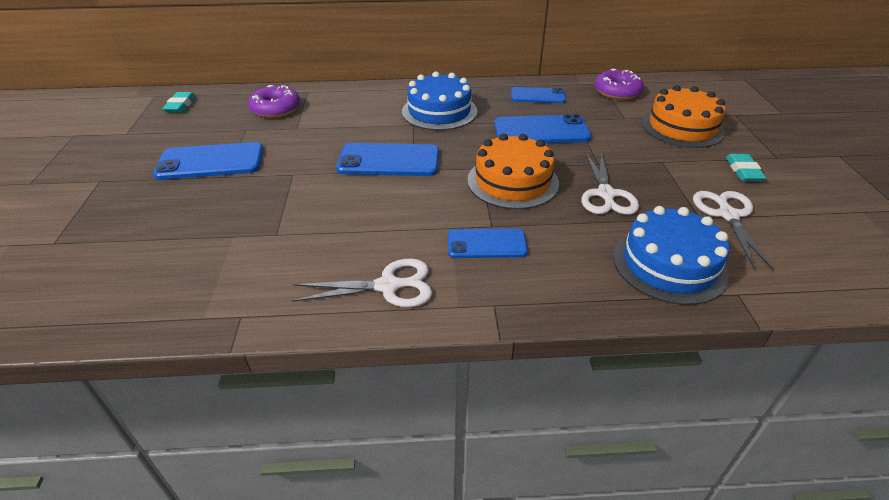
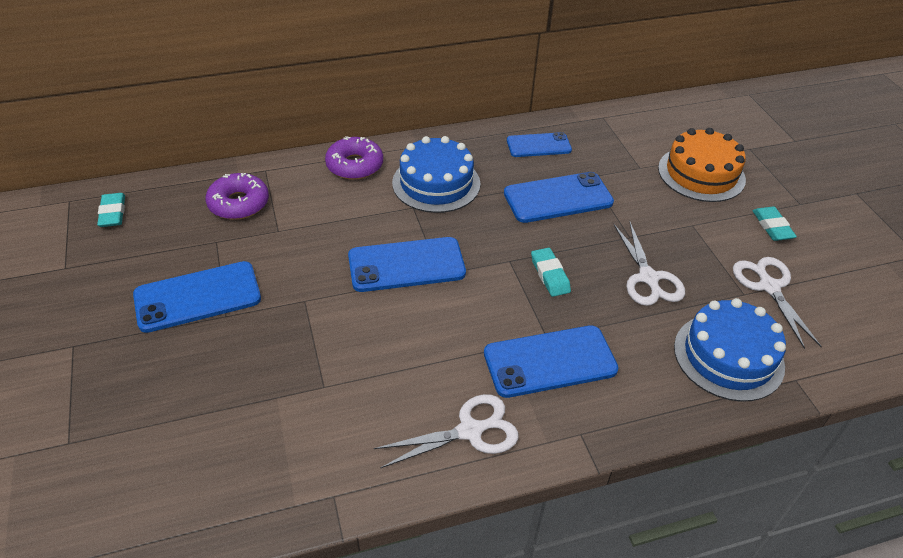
camera: 15 degrees left, 5 degrees up
(486, 244) = (550, 361): blue phone -> blue phone, size x1.54
(512, 181) = (550, 275): orange cake -> turquoise eraser
(617, 92) = (622, 129): purple donut -> purple donut (355, 165)

